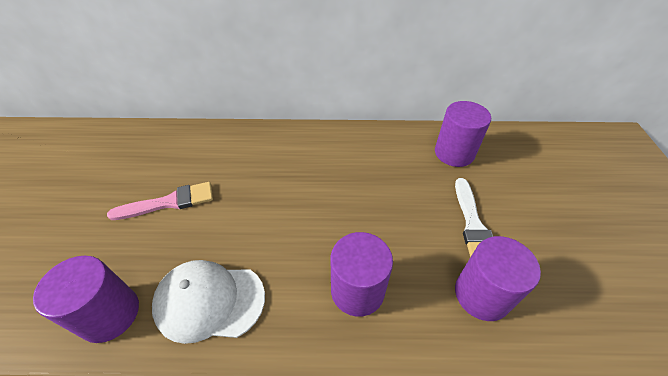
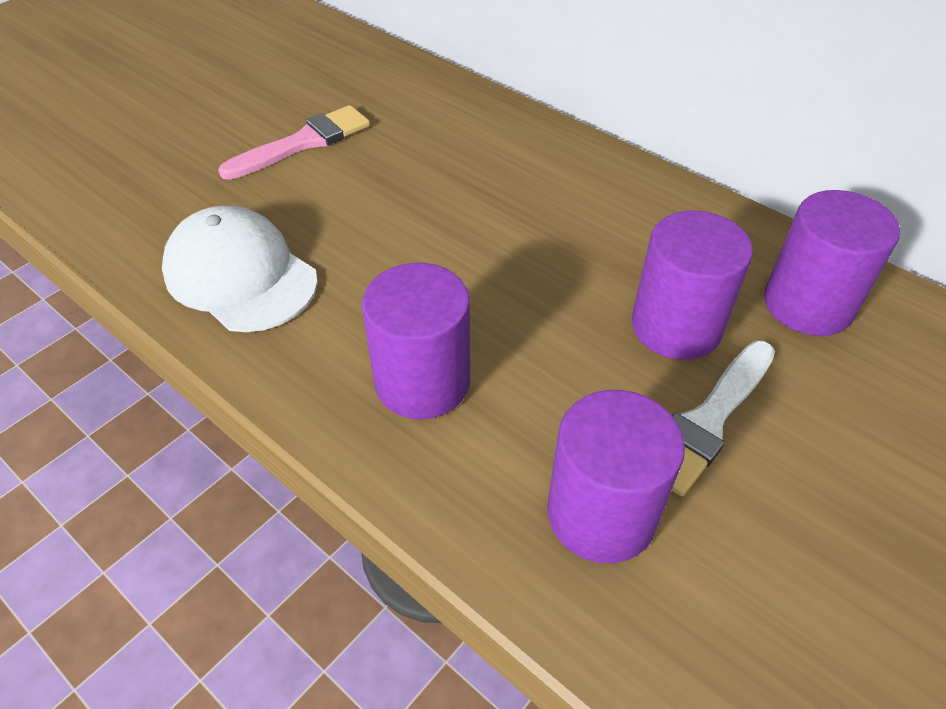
camera: 40 degrees right, 0 degrees up
(110, 314) = (137, 224): purple cylinder -> purple cylinder (676, 326)
(169, 202) = (304, 143): pink brush -> pink brush turned 60 degrees counterclockwise

